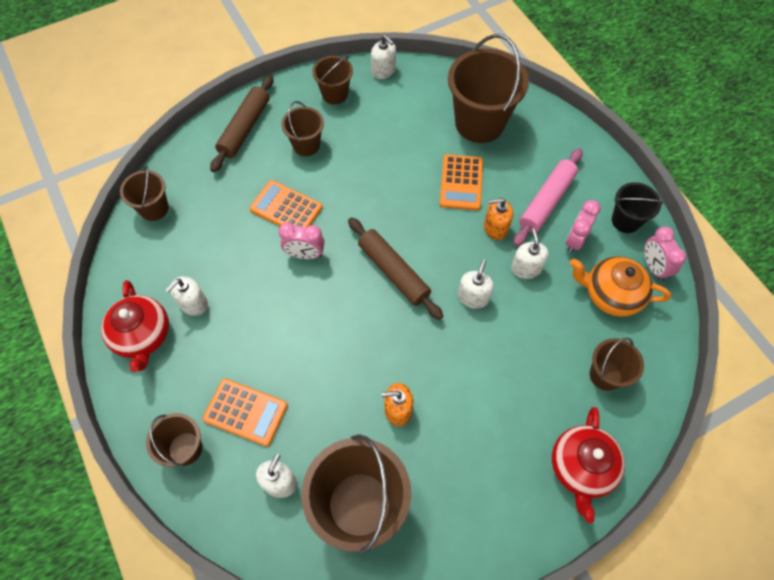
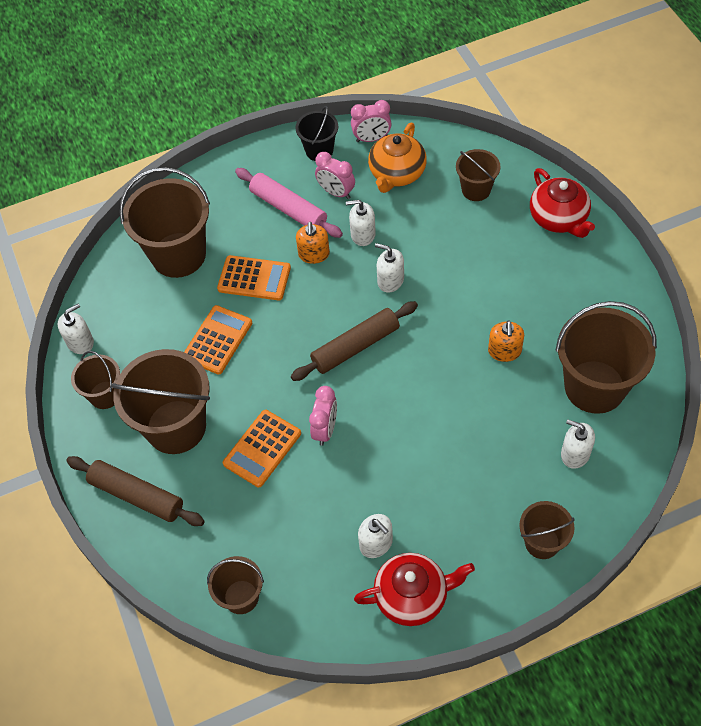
camera: 80 degrees left, 5 degrees down
(245, 412) = (504, 486): orange calculator -> orange calculator (217, 340)
(306, 145) = (176, 427): brown bucket -> brown bucket, size x1.87
(581, 467) = (559, 218): red teapot -> red teapot turned 45 degrees clockwise

